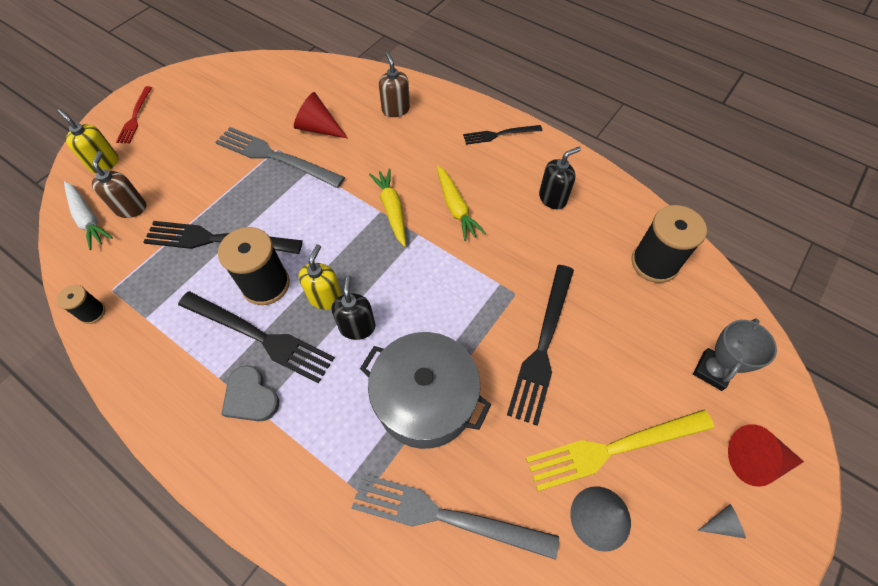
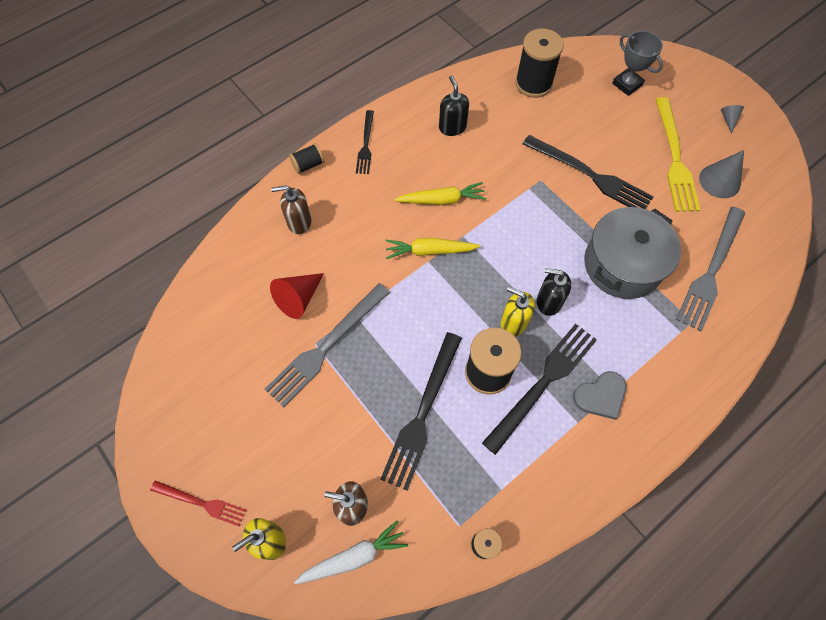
camera: 75 degrees left, 5 degrees up
(459, 100) = (308, 165): none -> black spool
(755, 460) = (691, 87): red cone -> none

